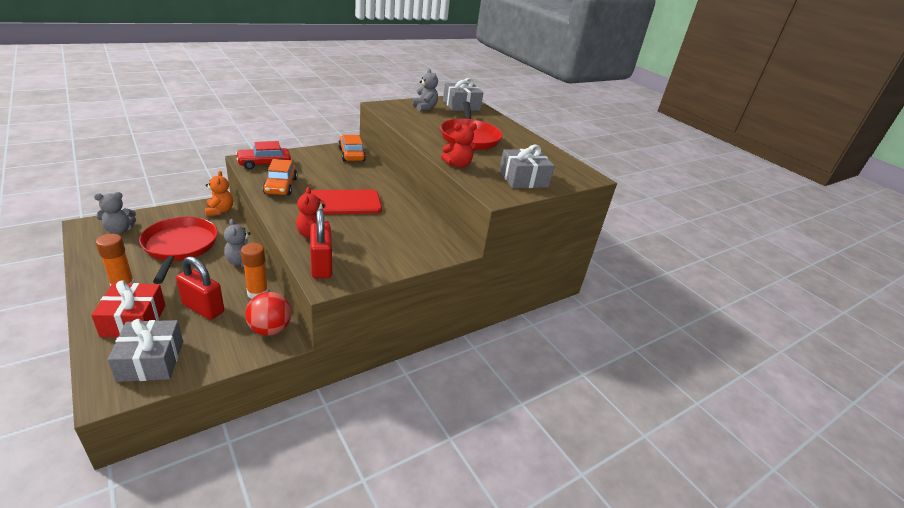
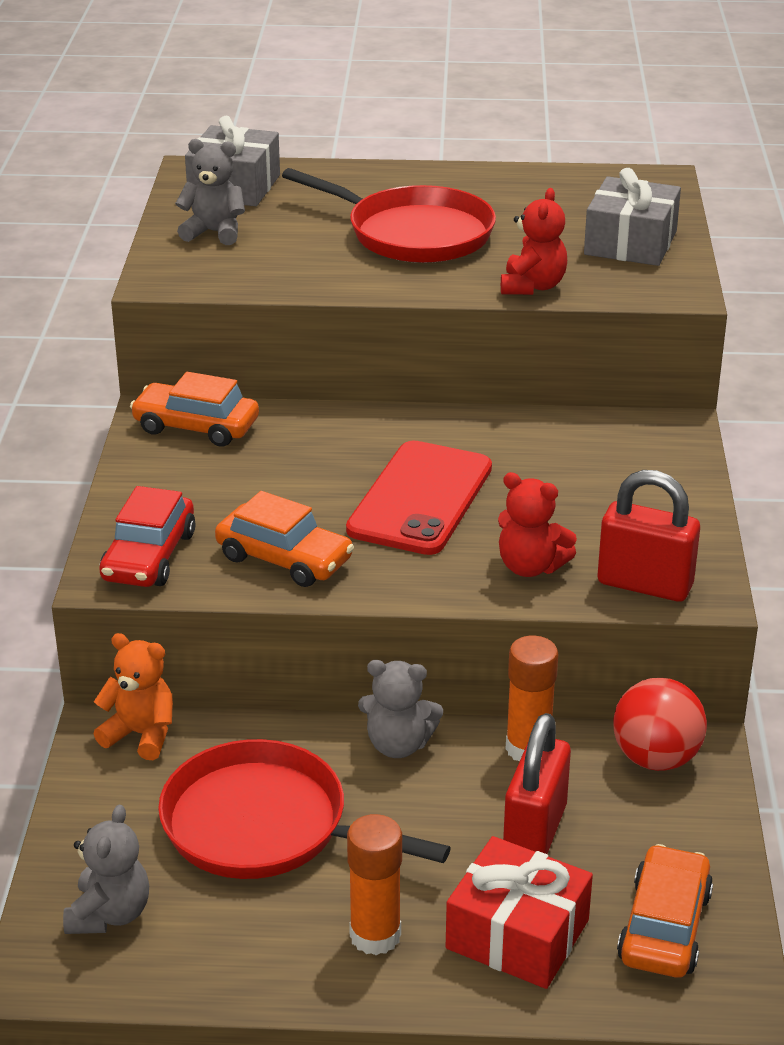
camera: 50 degrees left, 0 degrees up
(151, 361) = (664, 926): grey gift -> orange car
(203, 308) = (535, 831): red padlock -> red padlock turned 45 degrees counterclockwise

